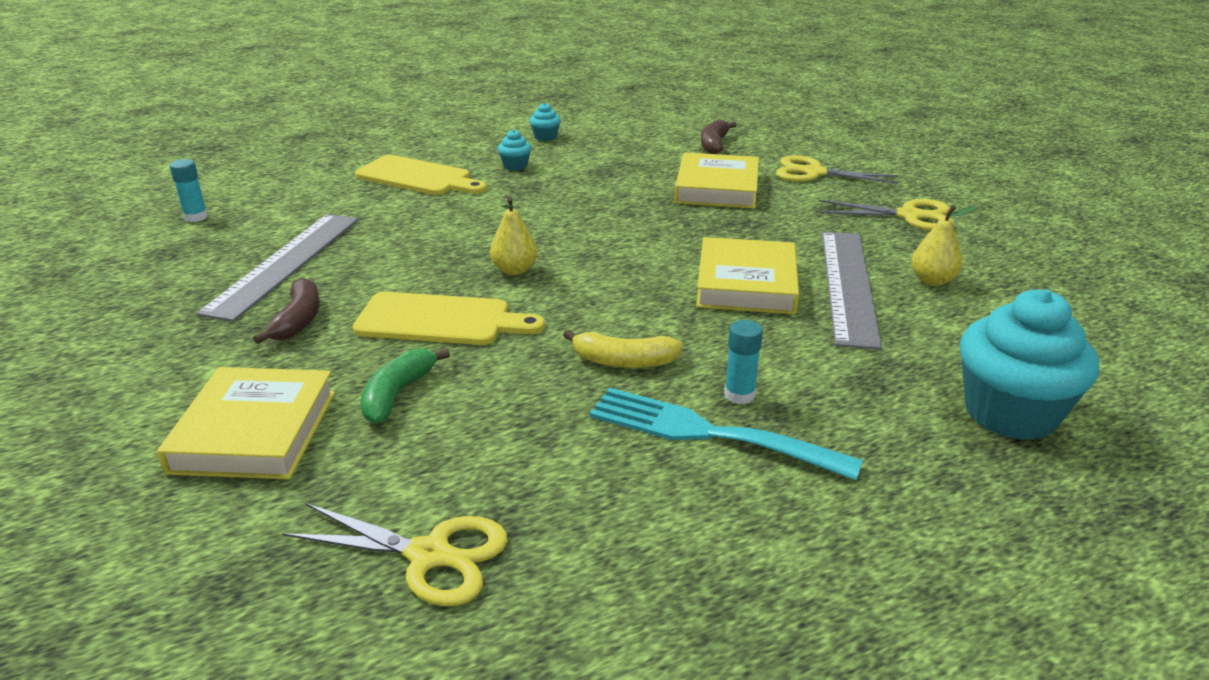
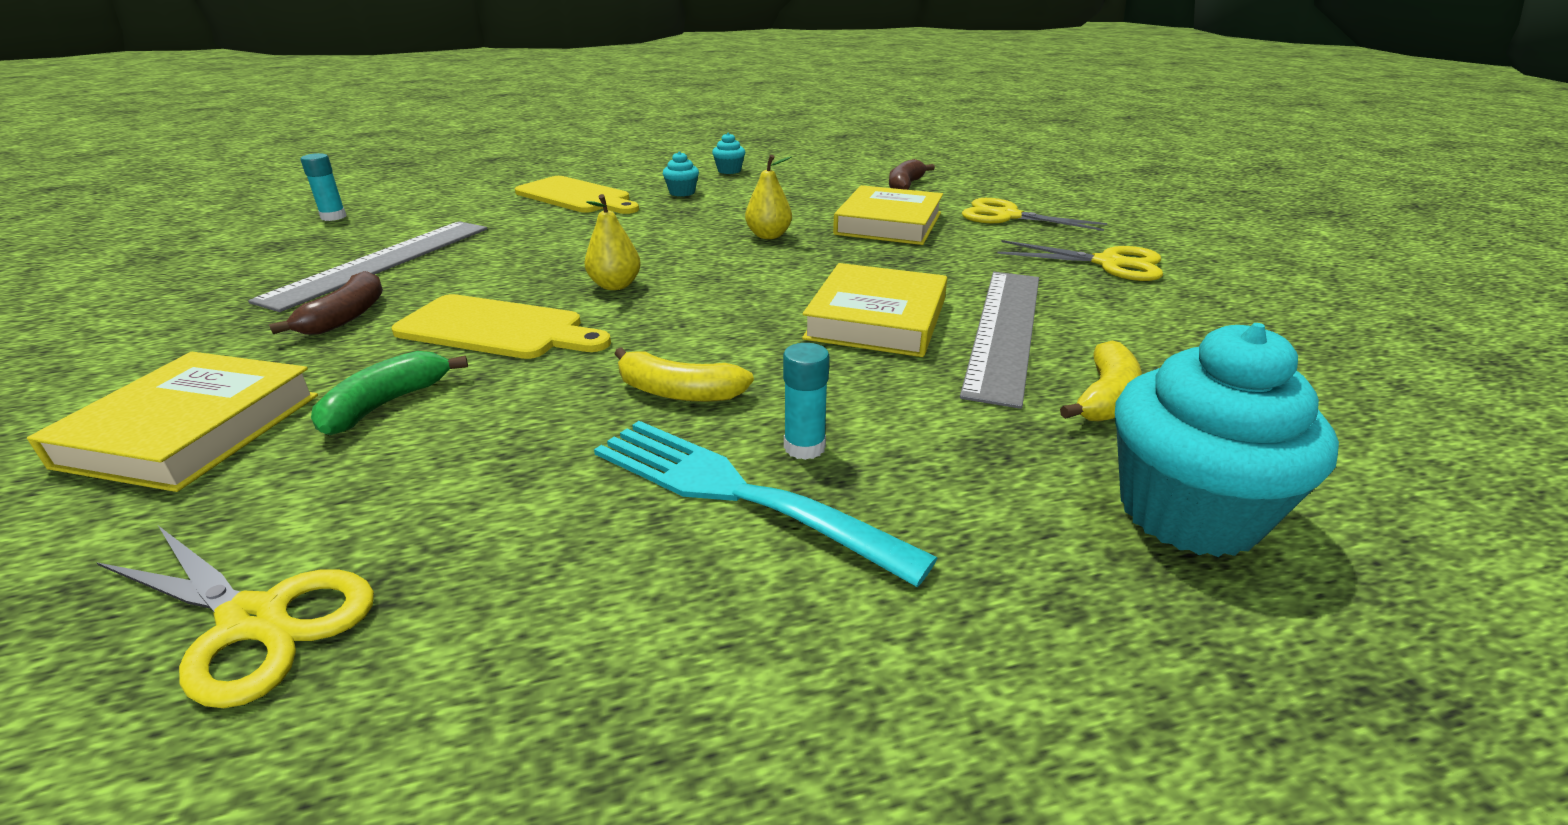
camera: 10 degrees right, 0 degrees up
(932, 280) = (1118, 333): yellow pear -> yellow pear (769, 236)
(937, 335) = (1105, 398): none -> yellow banana

